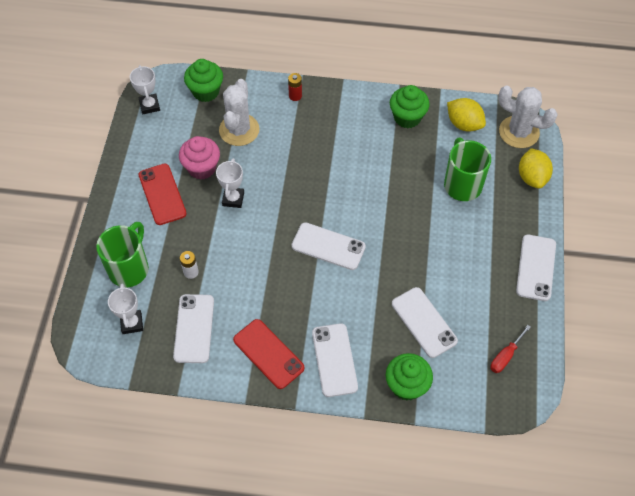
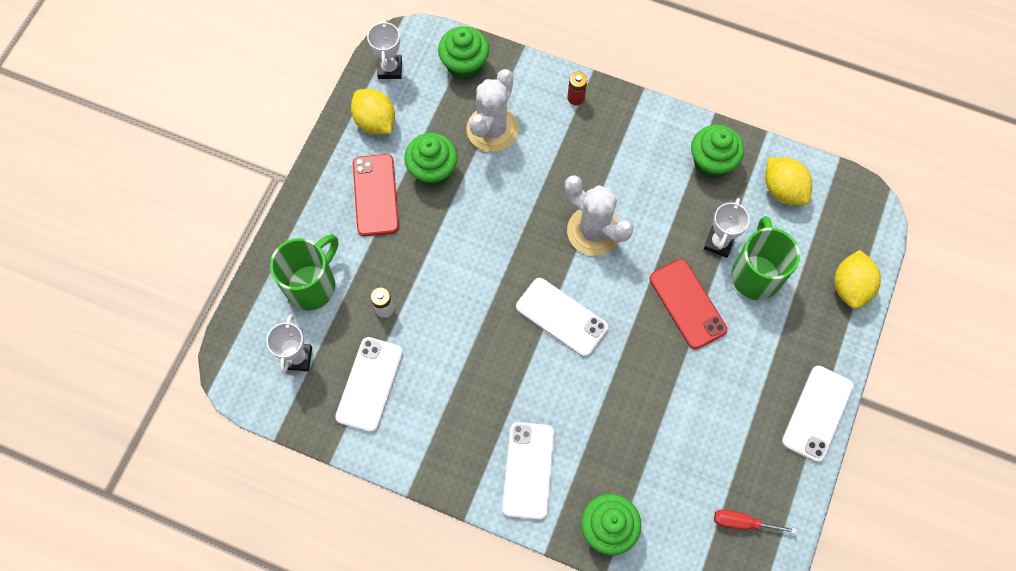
camera: 15 degrees right, 10 degrees up
(148, 144) = (375, 122): none -> yellow lemon
(202, 168) = (433, 171): pink cupcake -> green cupcake
(233, 199) = (461, 223): white trophy -> white trophy (719, 243)
(268, 354) = (450, 441): red phone -> red phone (687, 304)
(424, 322) = (653, 450): white phone -> none
(505, 356) = (742, 522): red screwdriver -> red screwdriver turned 45 degrees clockwise
(519, 132) = (852, 218): white cactus -> white cactus (594, 231)

